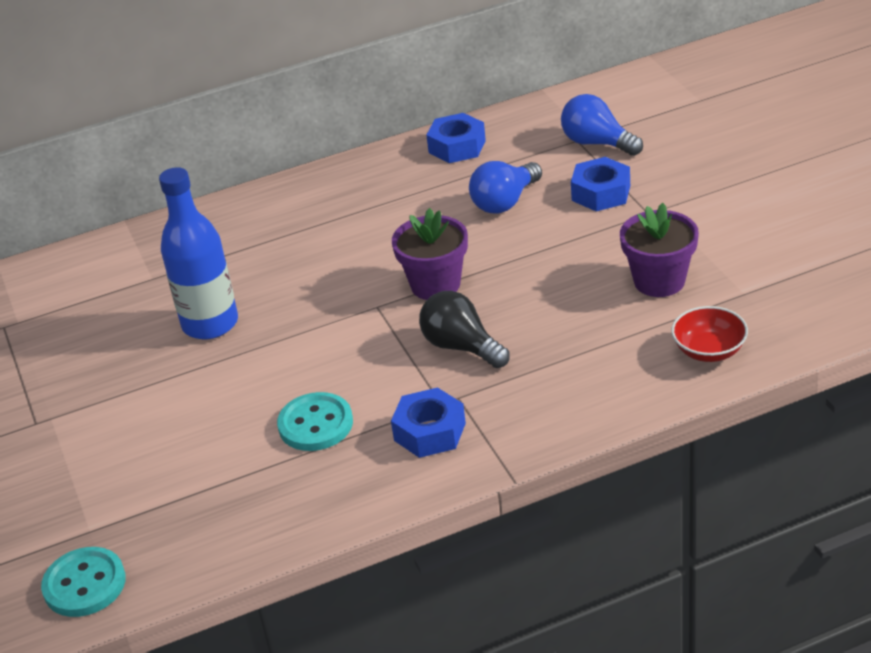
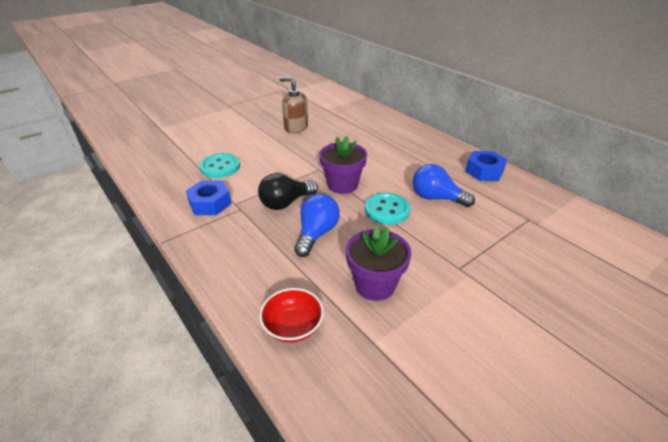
camera: 70 degrees right, 0 degrees up
(84, 584) = (126, 132): turquoise button -> turquoise button (387, 210)
(210, 324) = (296, 128): blue bottle -> brown soap dispenser
(461, 347) = (286, 203): black light bulb -> black light bulb turned 150 degrees counterclockwise
(597, 143) = (532, 229): blue light bulb -> blue light bulb (316, 234)
(601, 193) = (470, 239): blue nut -> none

